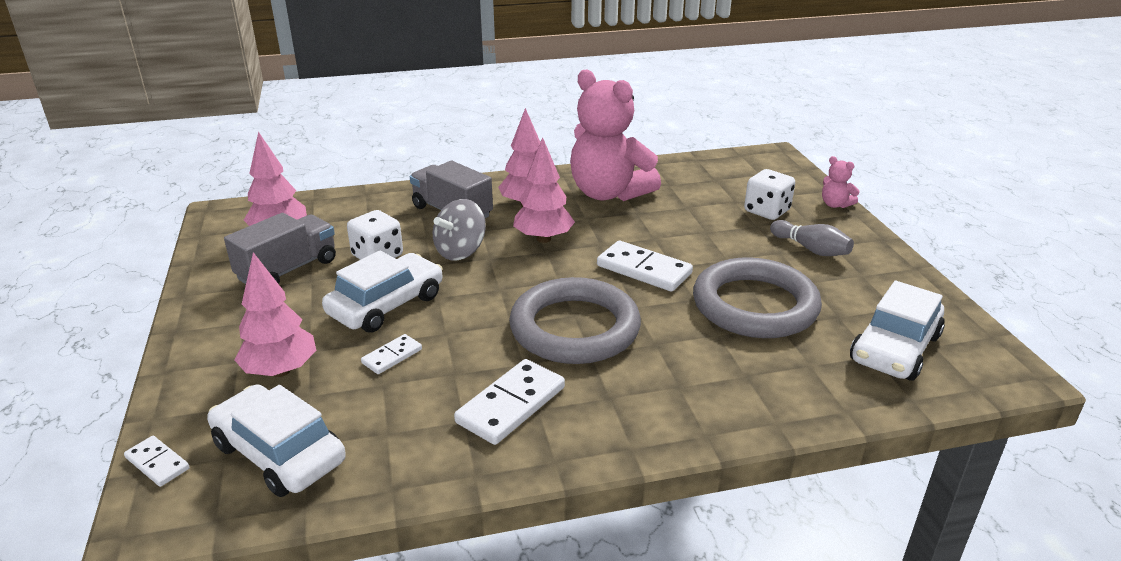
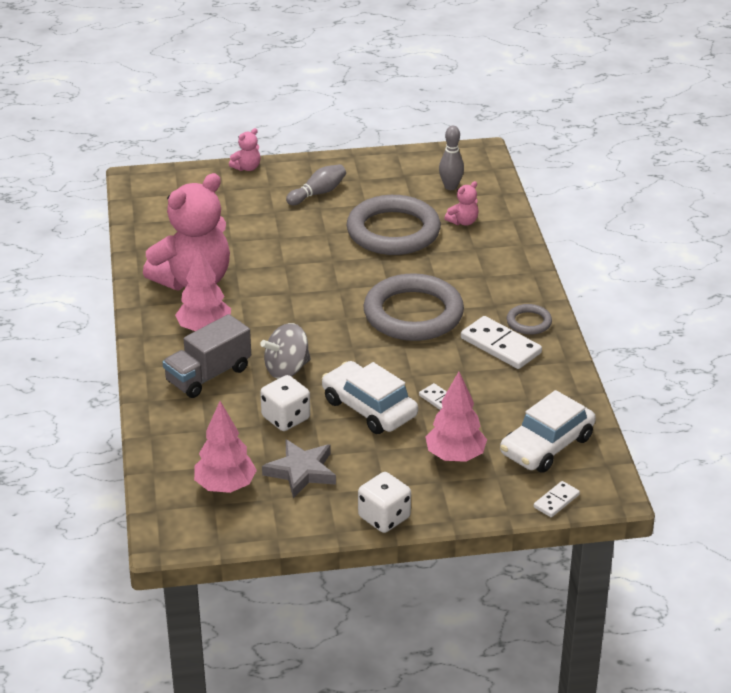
camera: 85 degrees left, 5 degrees up
(288, 270) = (301, 471): grey truck -> grey star
(460, 251) = (287, 369): grey spinning top -> grey spinning top turned 105 degrees clockwise
(543, 239) = (273, 322): pink tree -> none
(571, 432) = (529, 322): none -> grey ring
(644, 269) = (335, 274): white domino -> none
(767, 211) = (250, 202): white dice -> white dice (384, 517)
(809, 362) = (463, 222): none -> pink teddy bear
(895, 348) = (450, 187): white car -> grey bowling pin

